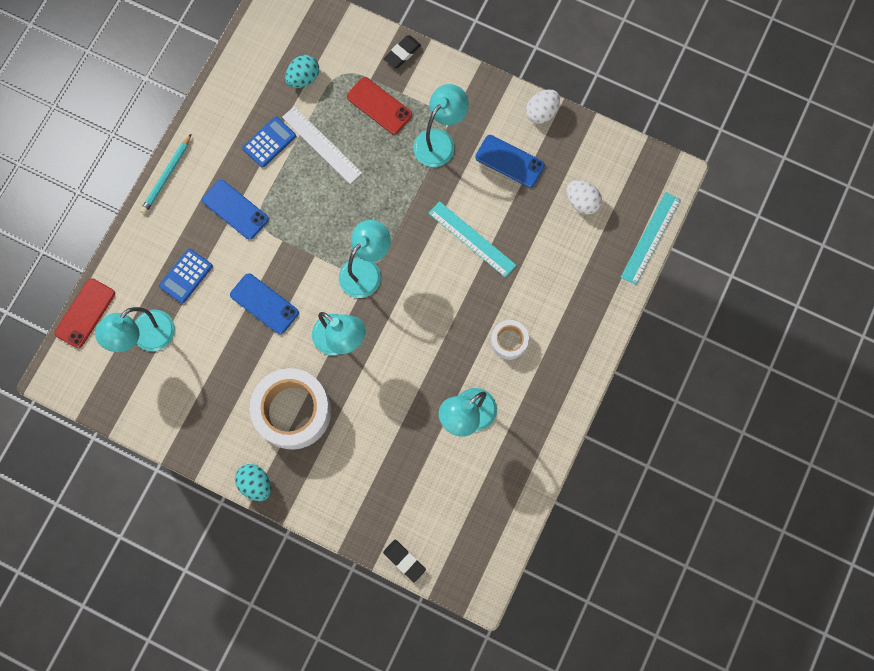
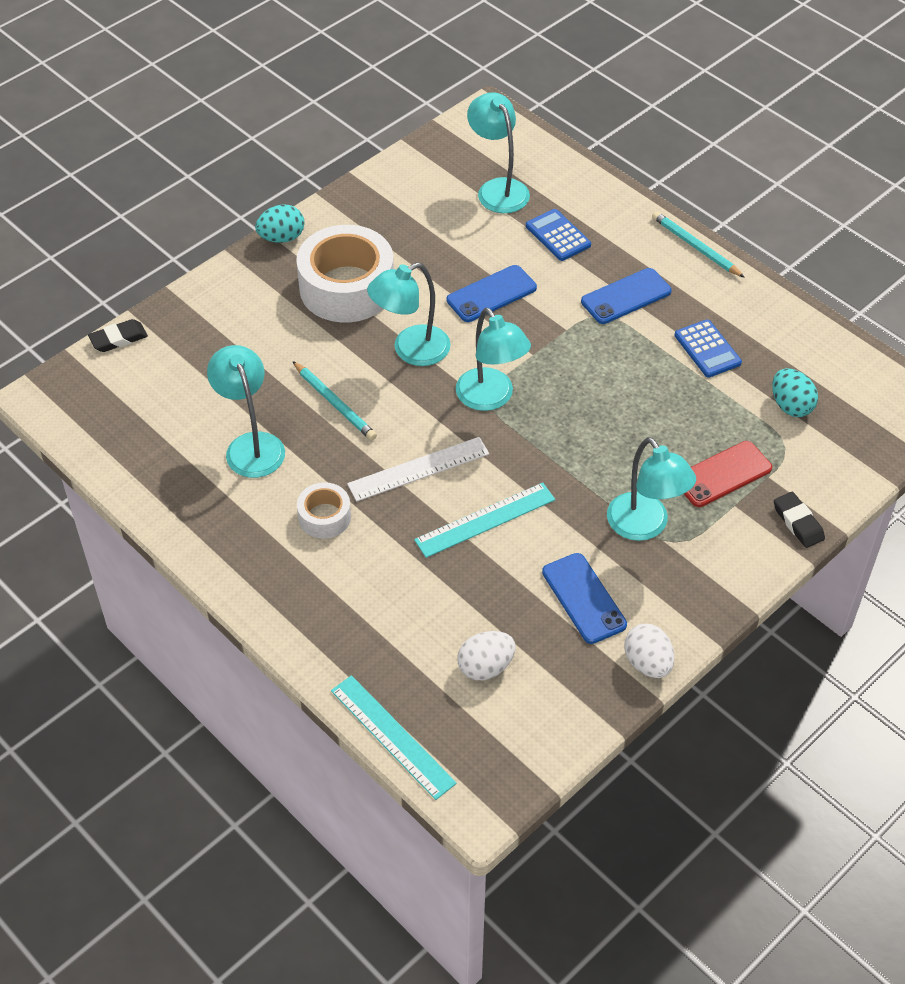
camera: 110 degrees right, 25 degrees down
(85, 313) = (550, 148): red phone -> none
(321, 145) = (685, 399): white ruler -> white ruler (418, 469)
(409, 374) = (334, 403): none -> turquoise pencil
(509, 161) = (583, 598): blue phone -> blue phone turned 75 degrees counterclockwise

